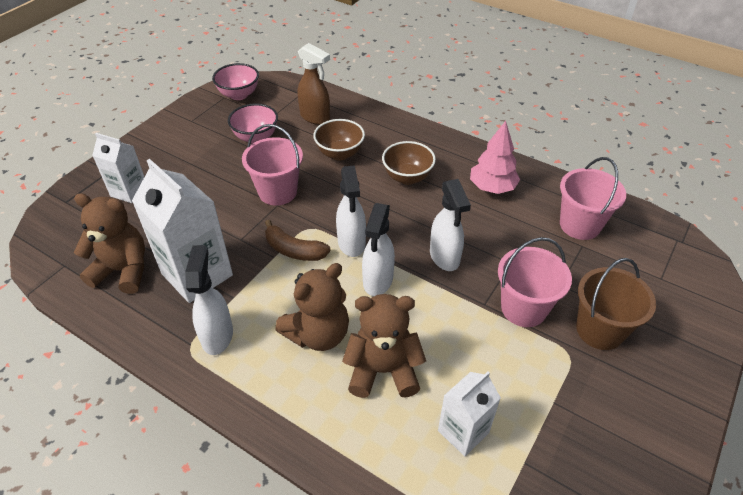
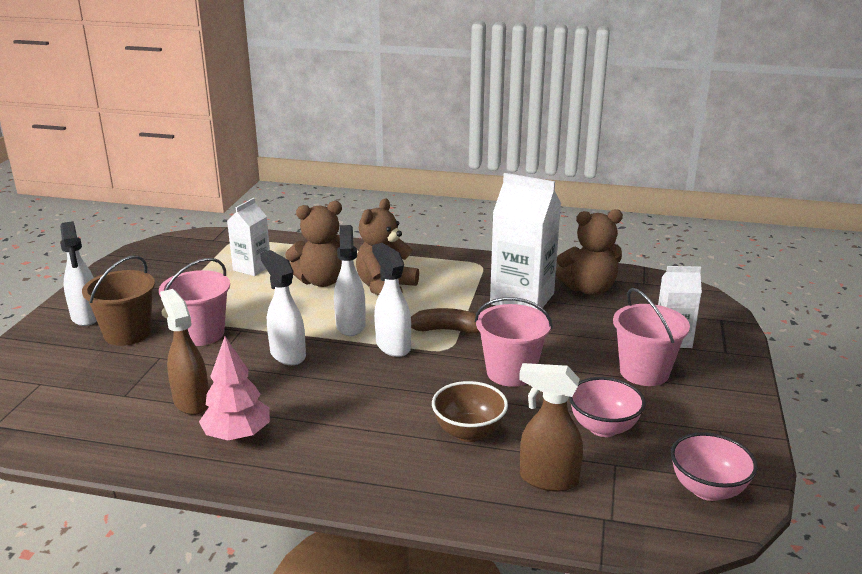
camera: 160 degrees right, 20 degrees down
(217, 335) = (466, 274): white spray bottle -> white spray bottle (86, 317)
(407, 177) = (358, 423): brown bowl -> none
(527, 225) = (191, 401): none -> brown spray bottle
(580, 225) = (121, 415): pink bucket -> pink bucket (644, 372)

